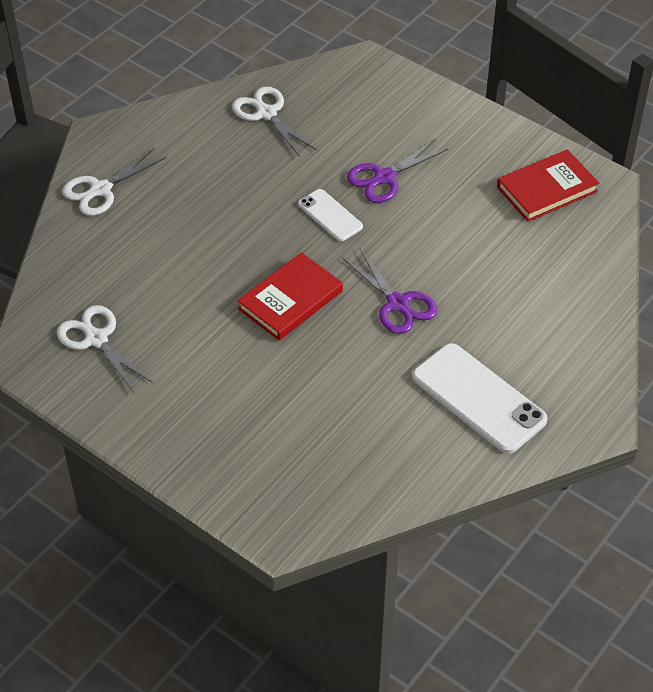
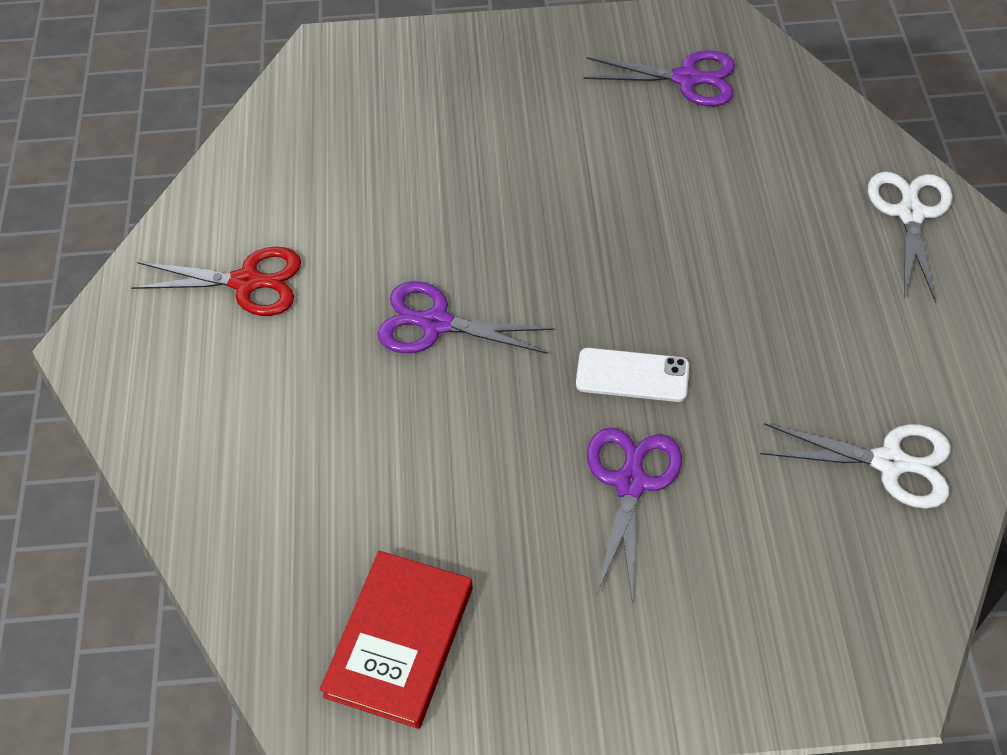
camera: 140 degrees right, 5 degrees up
(96, 339) = (686, 79): white scissors -> purple scissors
(290, 300) = (555, 244): red book -> none
(478, 398) = (247, 282): white phone -> red scissors

